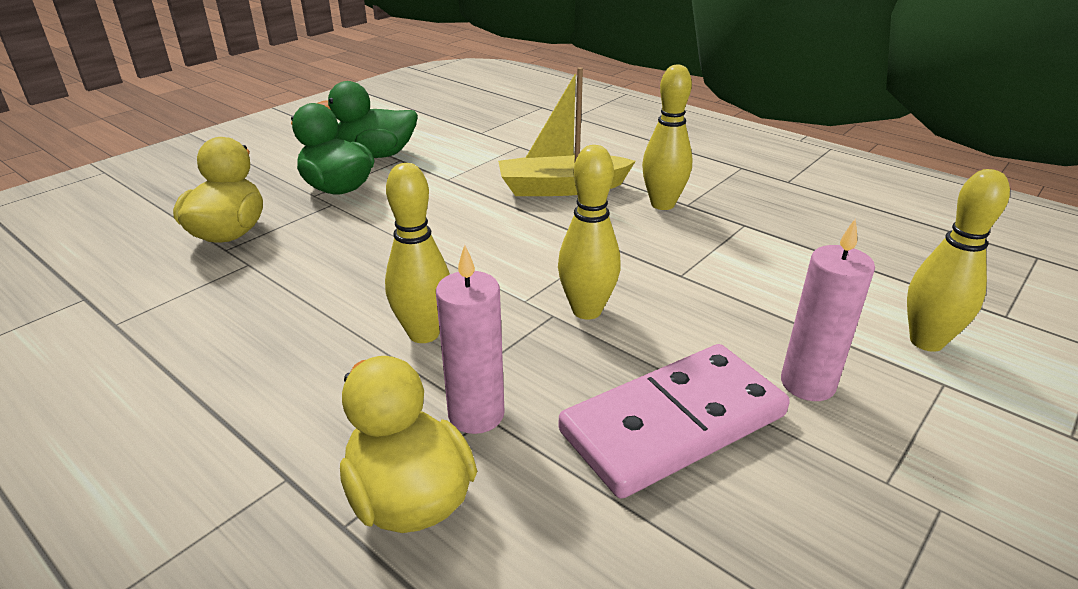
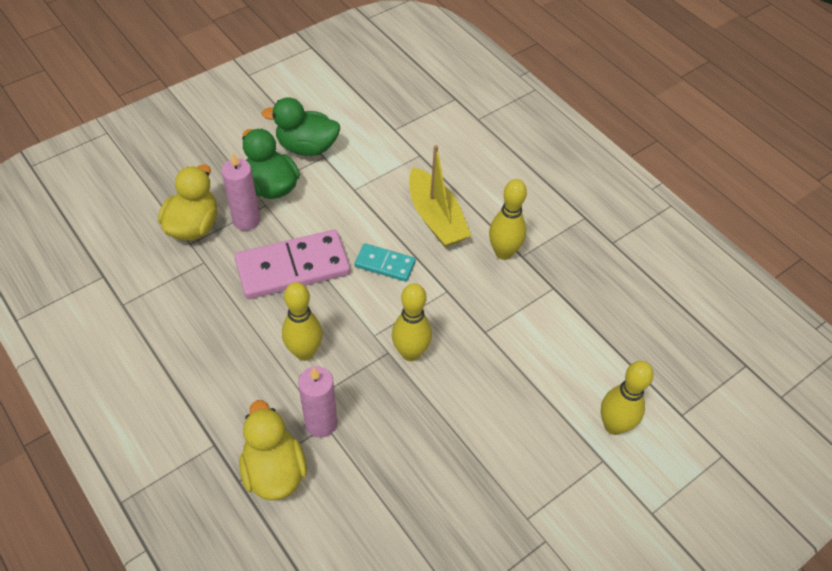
camera: 10 degrees right, 20 degrees up
(512, 233) = (385, 264): none -> turquoise domino
(562, 188) = (436, 218): yellow boat -> yellow boat turned 120 degrees counterclockwise
(673, 423) = (428, 454): pink domino -> pink domino (293, 267)
(807, 384) = (520, 443): pink candle -> pink candle (246, 220)

